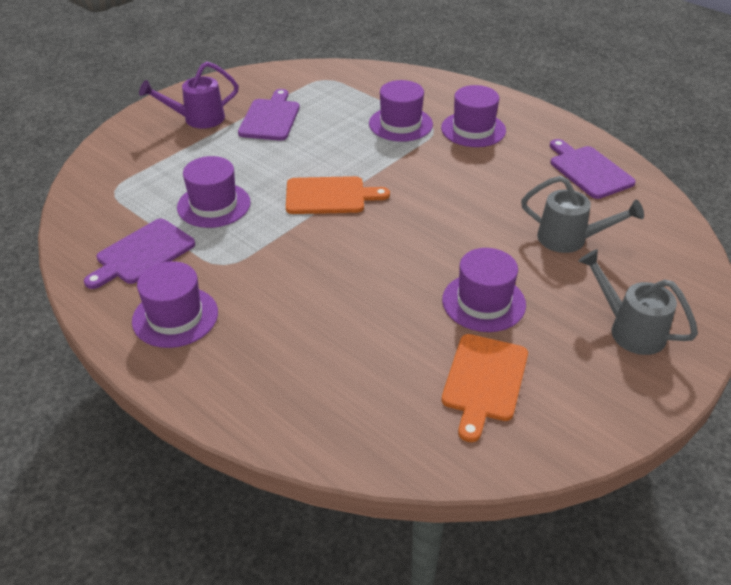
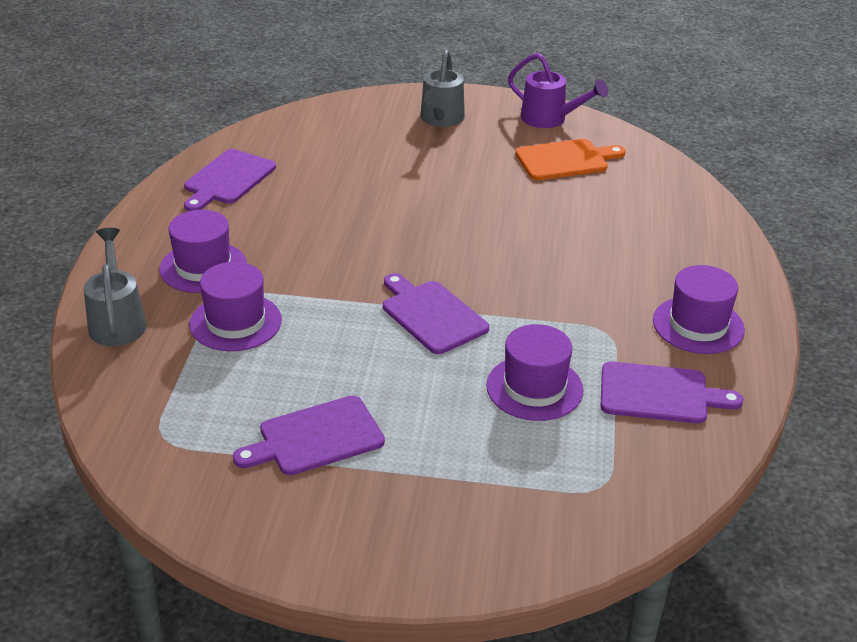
camera: 125 degrees left, 5 degrees down
(198, 119) = (381, 508): purple watering can -> purple watering can (549, 119)
(329, 196) = (431, 315): orange cutting board -> purple cutting board
(483, 302) = (484, 182): purple hat -> none
(569, 239) = (355, 165): grey watering can -> grey watering can (117, 321)

